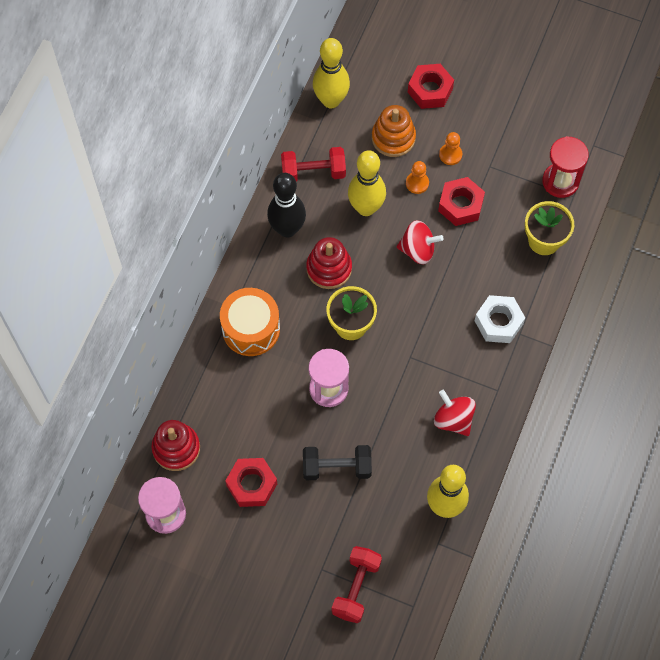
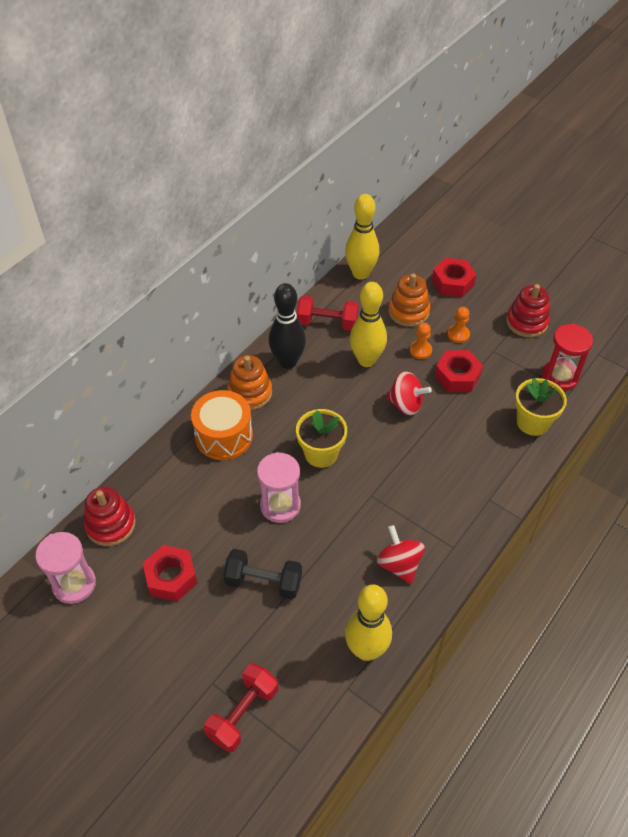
camera: 15 degrees right, 15 degrees down
(260, 274) = (250, 393): none -> orange stacking toy
(329, 268) = (315, 401): red stacking toy -> red stacking toy (526, 322)
(498, 322) = (470, 484): white nut -> none

